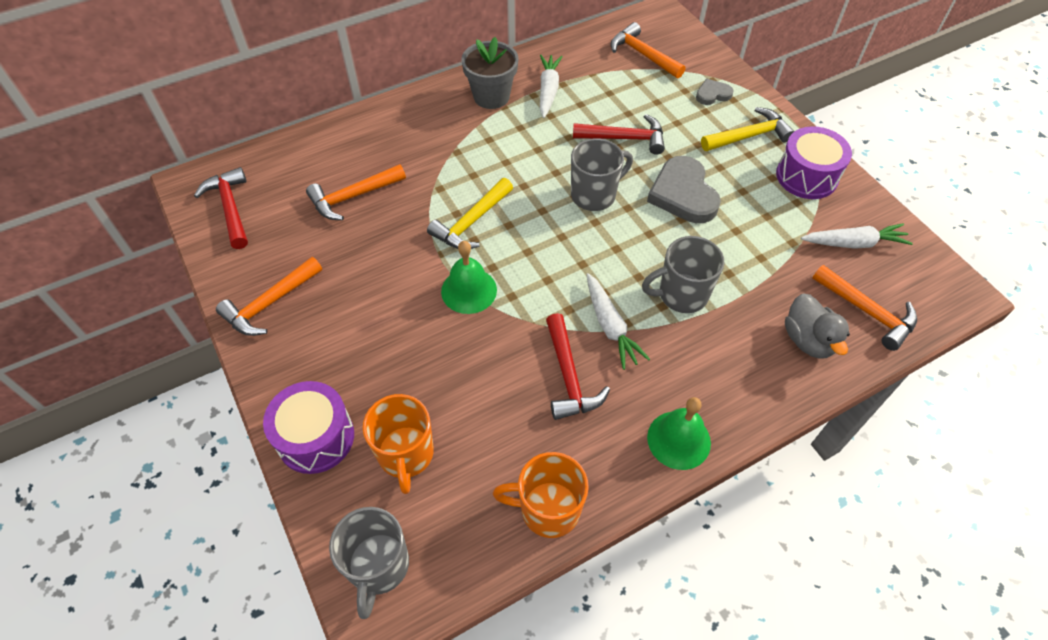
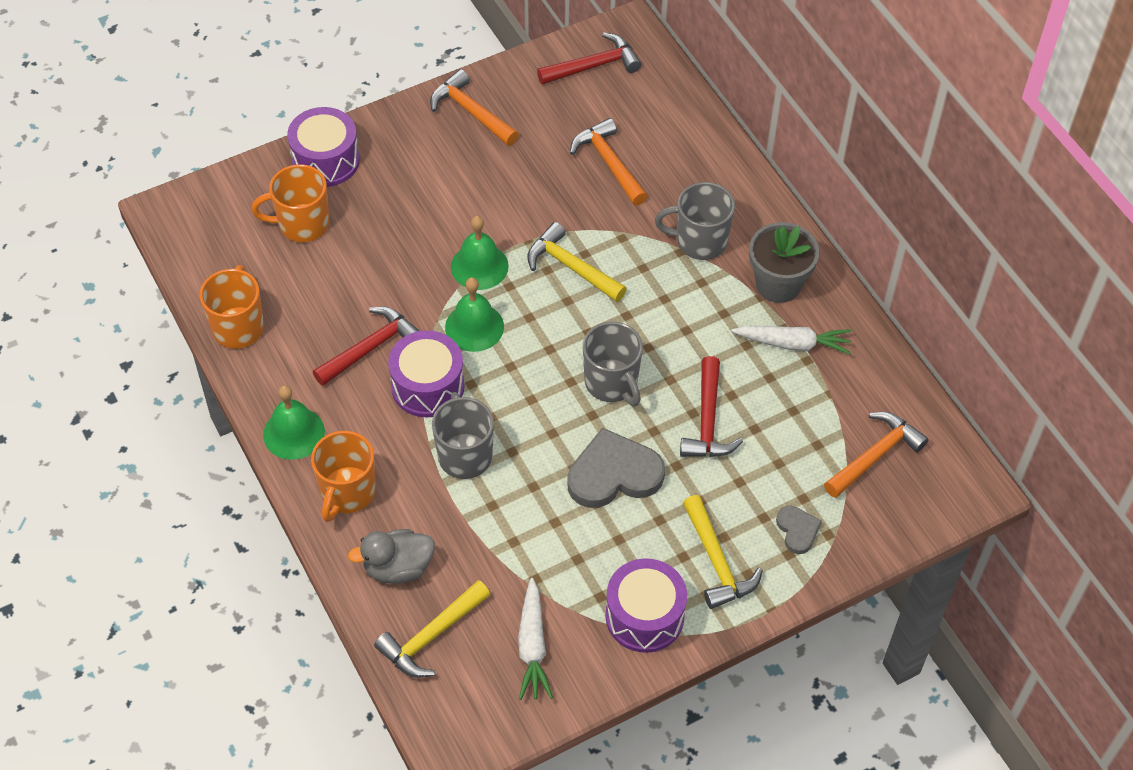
camera: 90 degrees right, 0 degrees up
(378, 566) = (206, 212): grey mug -> grey mug (699, 241)
(540, 292) = (474, 327): none -> green bell
(569, 377) = (370, 348): red hammer -> red hammer turned 150 degrees clockwise
(610, 326) = (428, 386): white carrot -> purple drum
(739, 386) = (347, 493): none -> orange mug
(867, 312) = (431, 636): orange hammer -> yellow hammer

